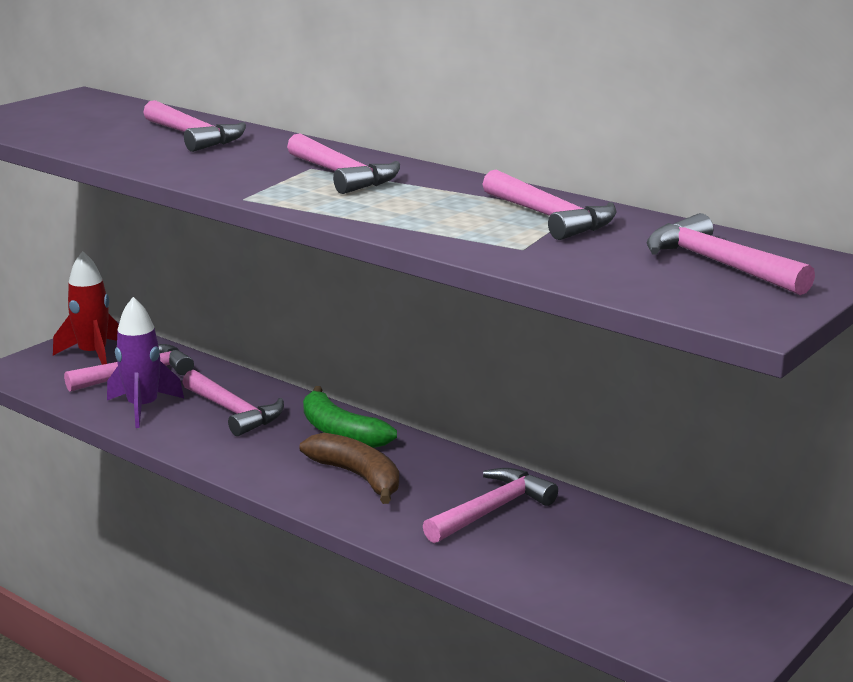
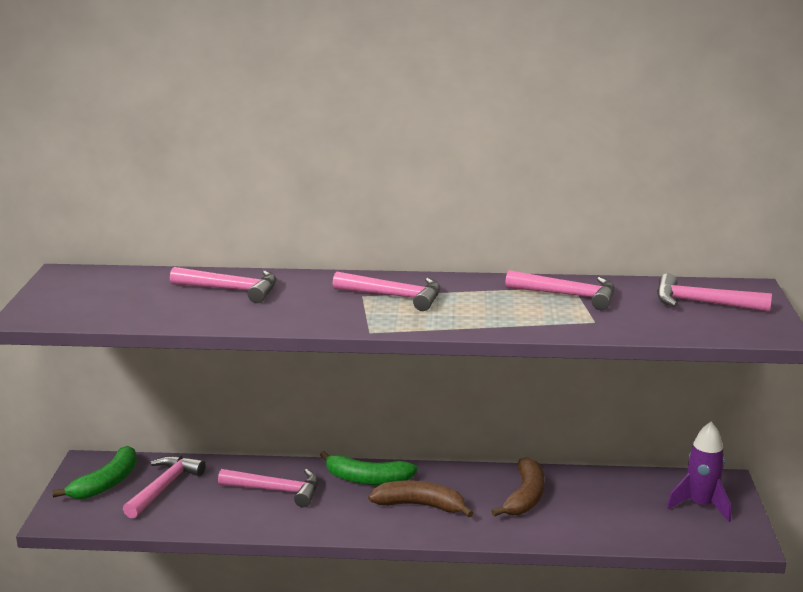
camera: 35 degrees left, 0 degrees up
(93, 355) = (106, 483): red rocket -> green banana
(143, 408) = (207, 511): purple rocket -> purple rocket (700, 505)
(492, 510) = (525, 497): pink hammer -> brown banana

